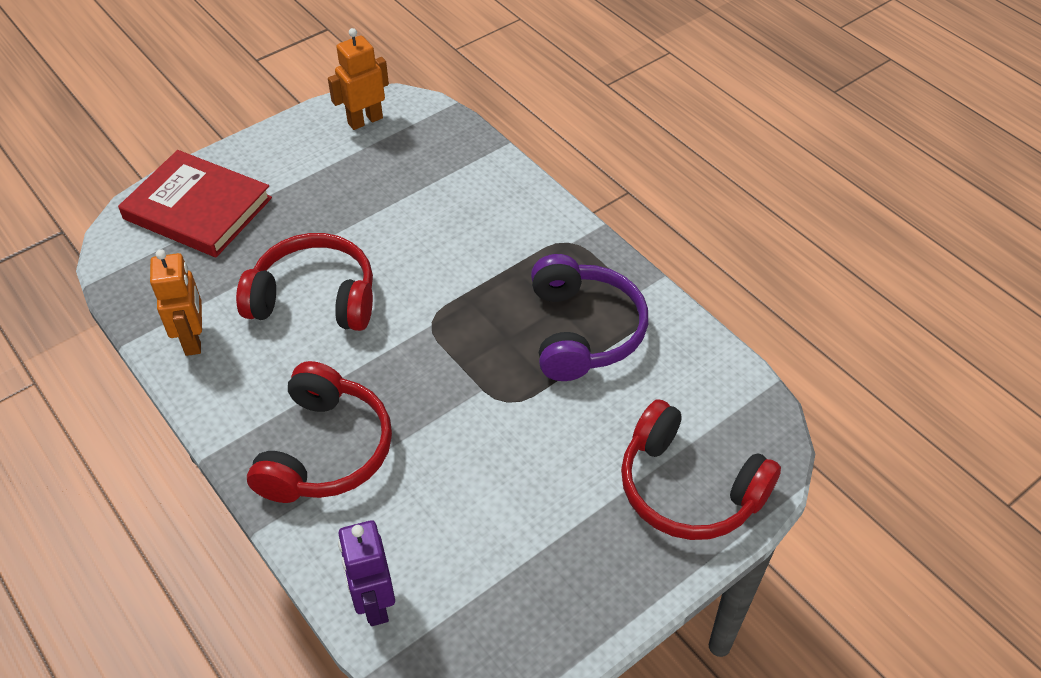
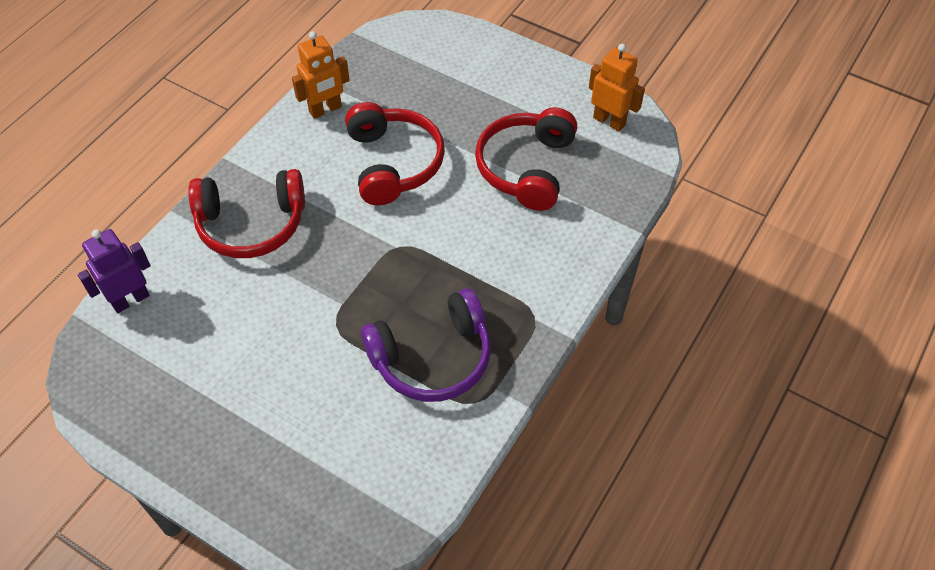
camera: 70 degrees right, 5 degrees up
(198, 208) = (454, 59): red book -> none
(688, 488) = (288, 485): red headphones -> red headphones (526, 168)

